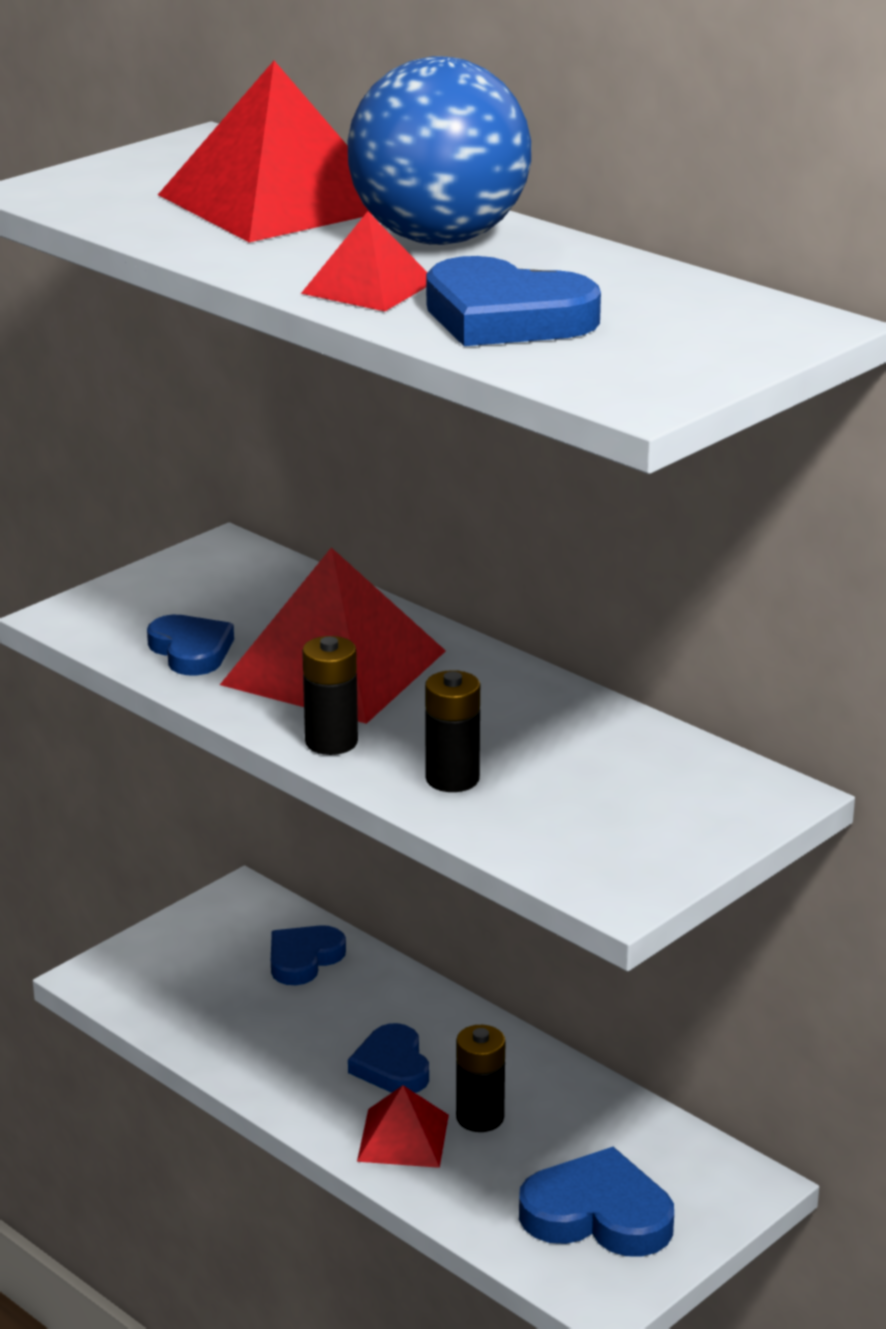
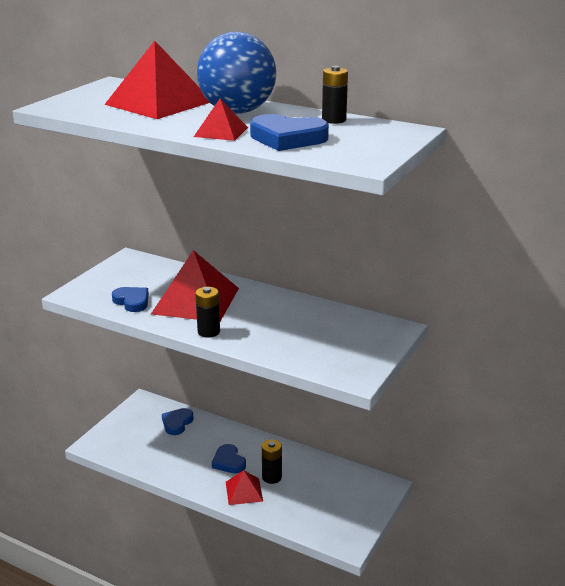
camera: 15 degrees left, 0 degrees up
(452, 779) = (266, 340): black battery -> black battery (334, 120)
(598, 1214) = (333, 509): blue heart -> none

